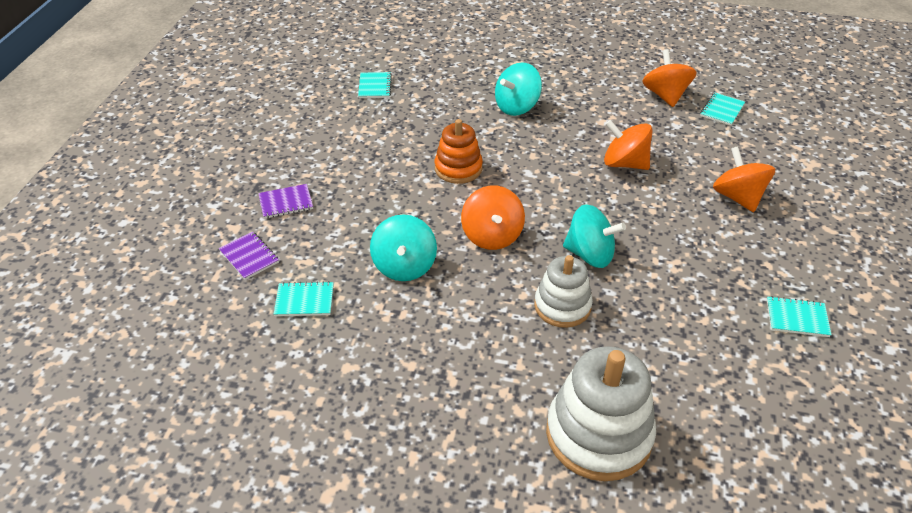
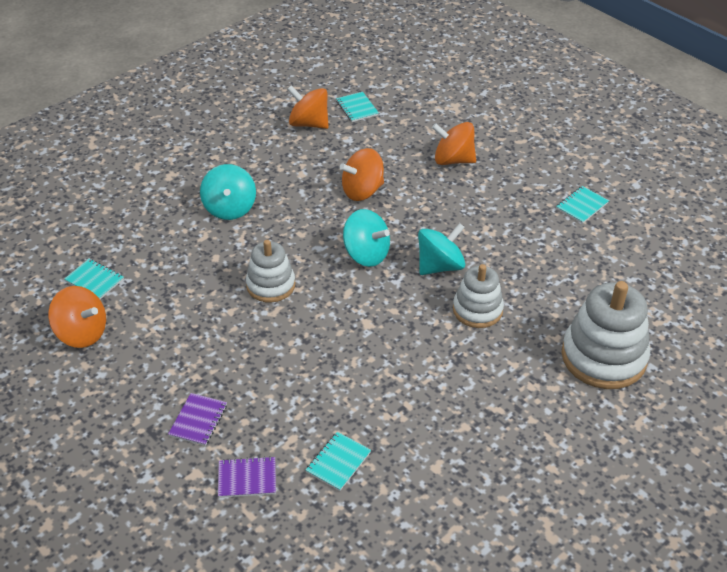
camera: 55 degrees left, 0 degrees up
(404, 266) = (356, 378): turquoise spinning top -> turquoise spinning top (366, 254)
(458, 168) = (271, 285): orange stacking toy -> white stacking toy
(492, 236) = (370, 308): orange spinning top -> orange spinning top (82, 333)

